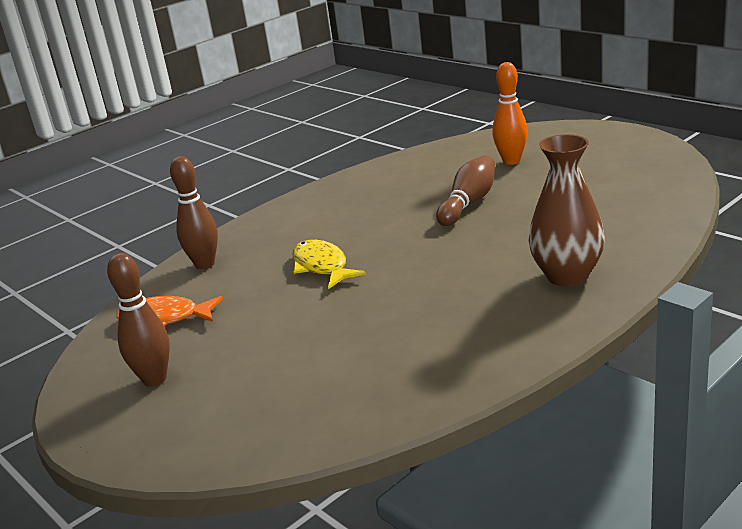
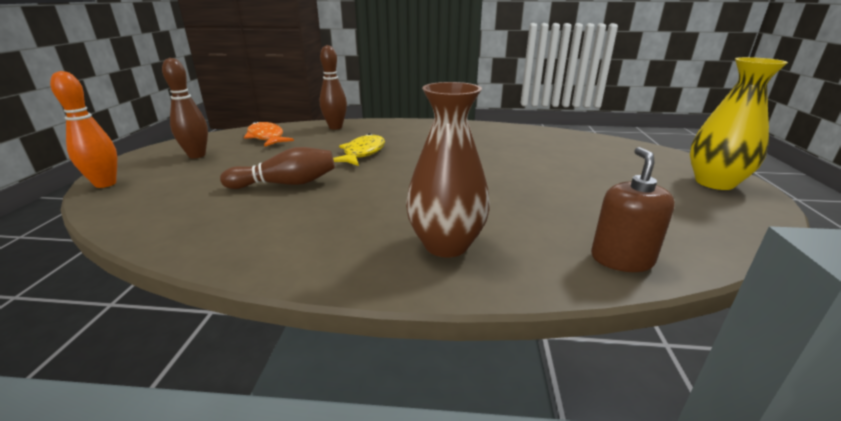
camera: 45 degrees right, 0 degrees up
(469, 203) = (509, 167): brown bowling pin -> brown bowling pin (286, 184)
(511, 161) = (598, 160): orange bowling pin -> orange bowling pin (105, 184)
(606, 139) = (714, 183): none -> yellow vase
(658, 219) = (621, 259): none -> brown soap dispenser

